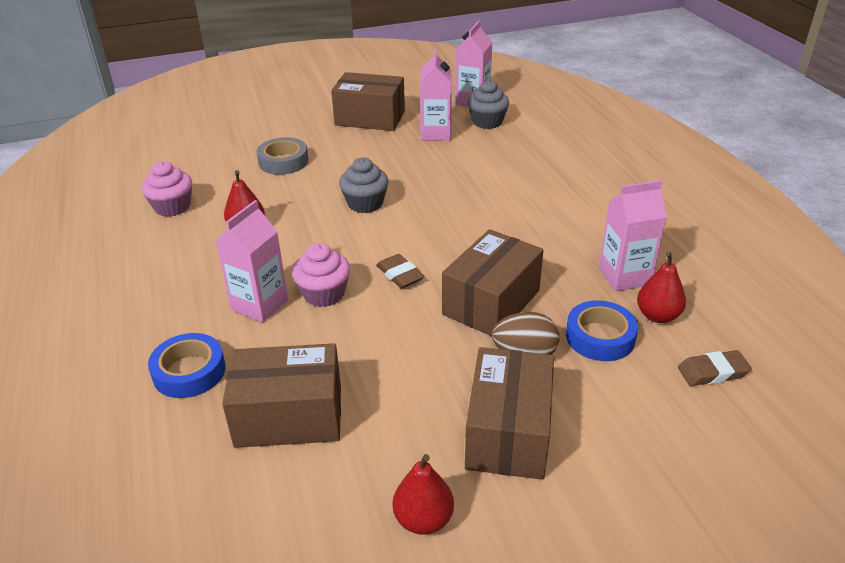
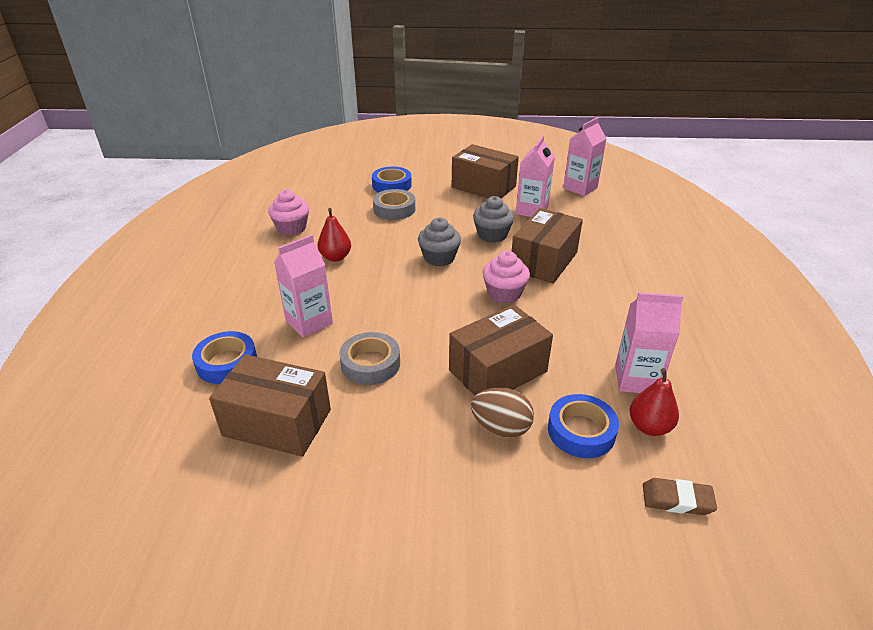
camera: 20 degrees right, 0 degrees up
(264, 135) = (392, 185): none -> blue tape
(324, 294) = (363, 326): pink cupcake -> pink cupcake (504, 293)
(355, 330) = (370, 364): none -> grey tape
(400, 275) = (433, 326): brown eraser -> none
(423, 519) = (330, 551): red pear -> none
(487, 122) = (583, 209): grey cupcake -> grey cupcake (492, 235)
(508, 432) = (446, 496): brown box -> brown box (544, 261)

